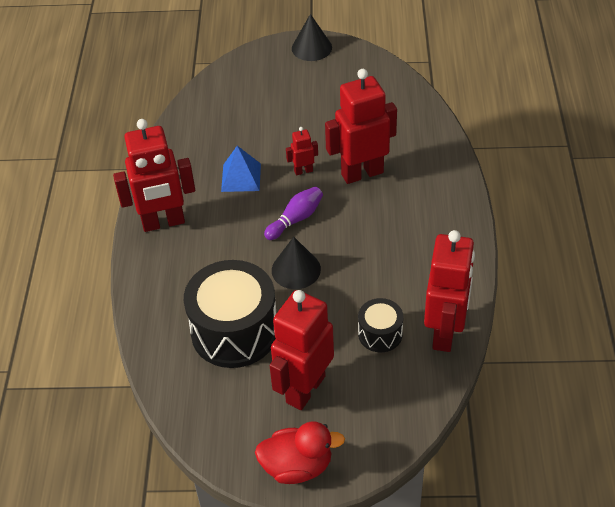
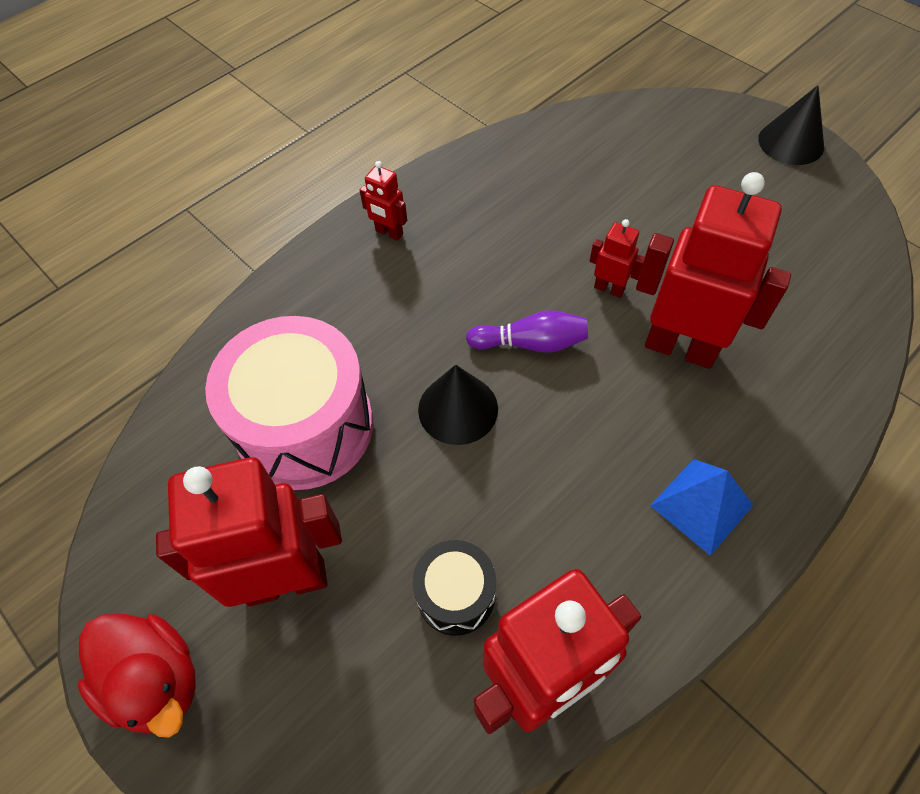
camera: 45 degrees right, 10 degrees up
(163, 222) = (389, 233): red robot -> red robot, size x0.45
(234, 331) = (305, 426): black drum -> pink drum
(241, 177) = (528, 242): blue pyramid -> blue pyramid (701, 505)

